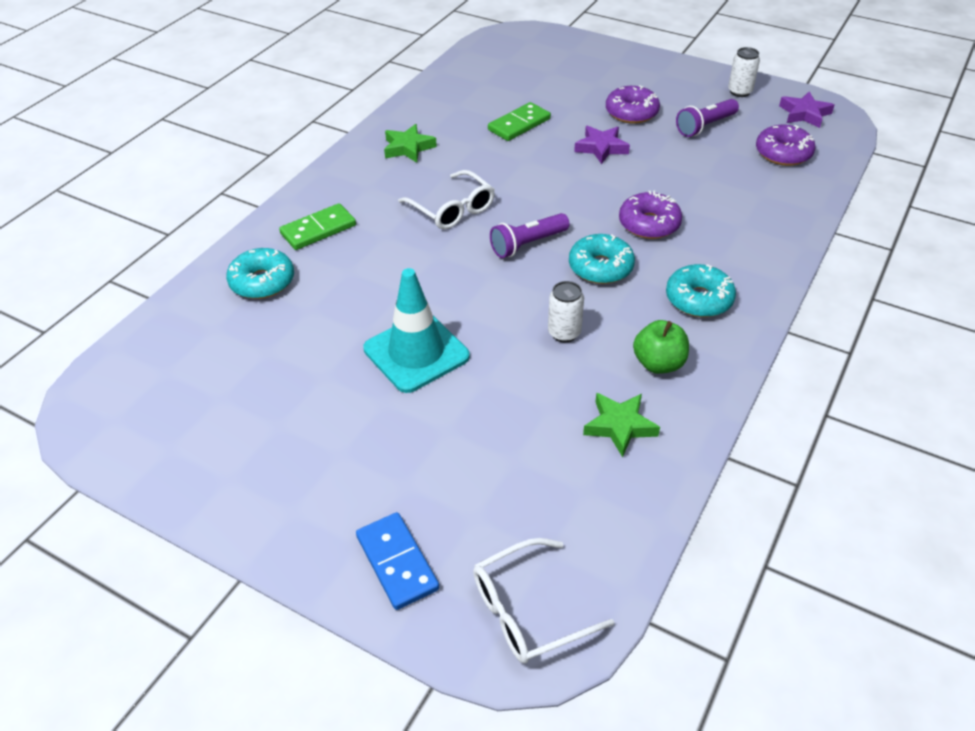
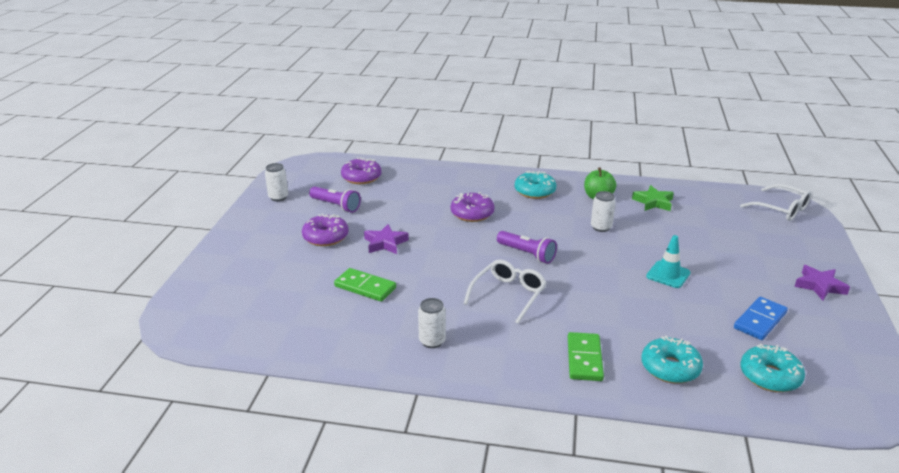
camera: 110 degrees left, 15 degrees down
(318, 229) = (584, 359): green domino -> green domino turned 60 degrees clockwise
(397, 562) = (805, 246): blue domino -> blue domino (760, 321)
(408, 148) = (432, 341): green star -> white can
(416, 353) = (668, 275): turquoise traffic cone -> turquoise traffic cone, size x0.61
(600, 267) = (530, 224): turquoise donut -> turquoise donut (770, 376)
(804, 114) = (305, 173): purple star -> purple star (819, 286)

